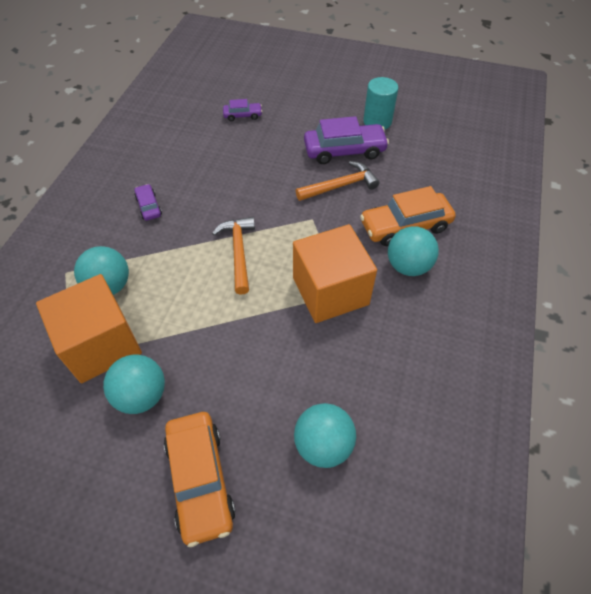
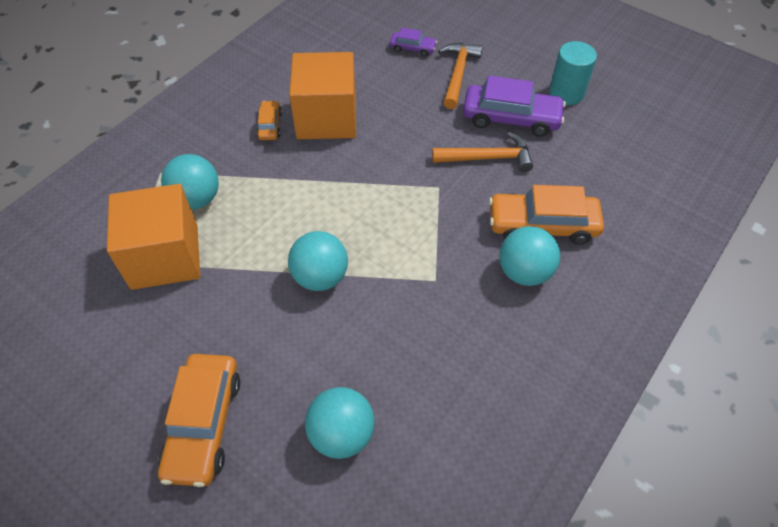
camera: 20 degrees right, 0 degrees up
(141, 395) = (182, 320): turquoise ball -> turquoise ball (320, 277)
(149, 206) = (270, 125): purple car -> orange car
(238, 252) = (342, 201): orange hammer -> orange hammer (458, 74)
(330, 291) = (422, 273): orange cube -> orange cube (326, 118)

